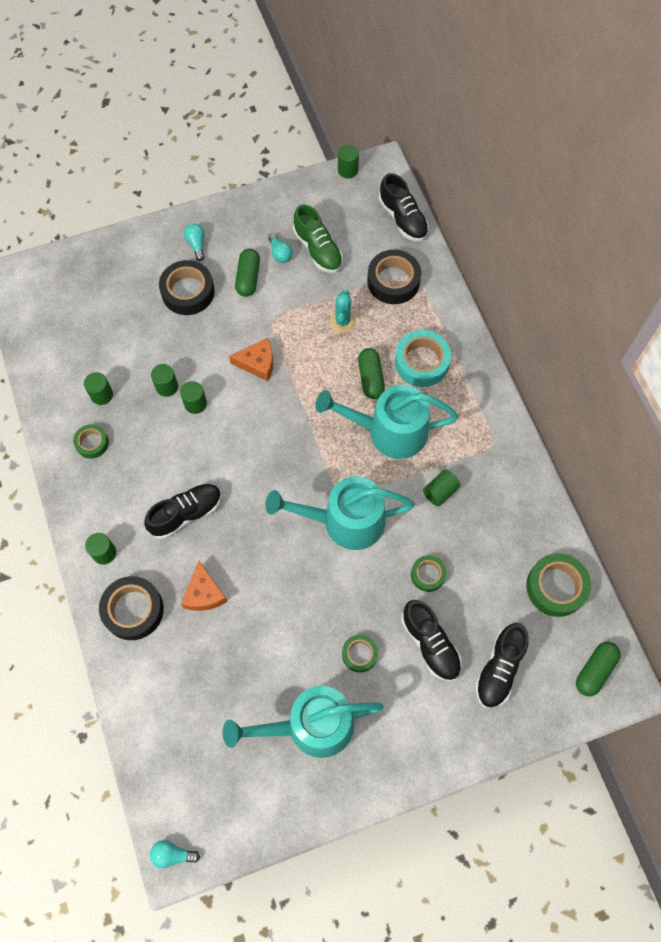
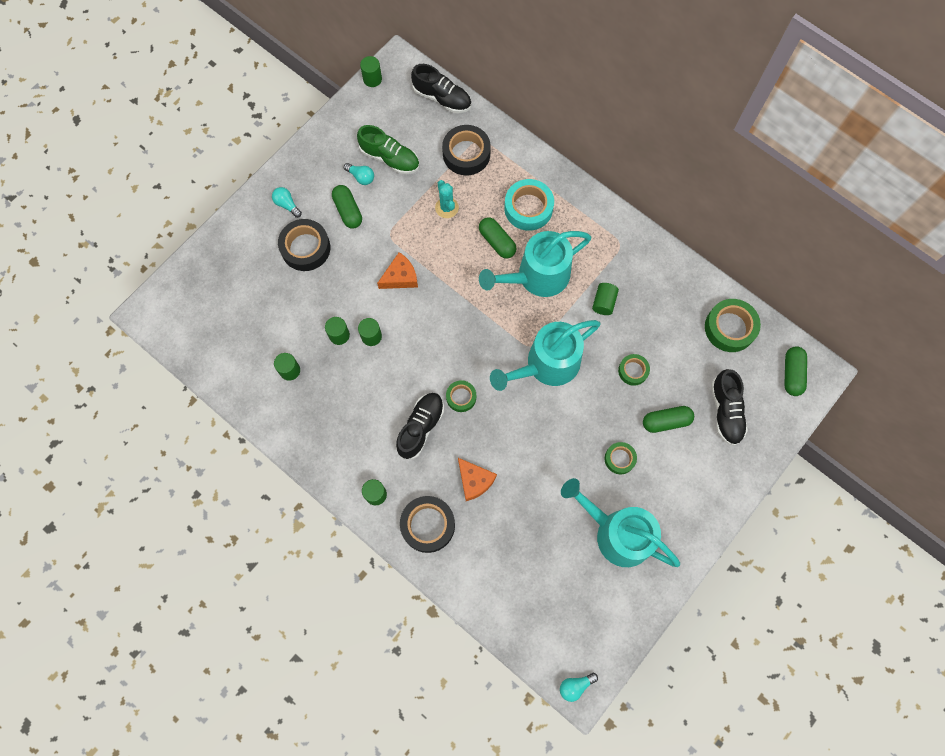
camera: 30 degrees left, 5 degrees up
(92, 443) = (308, 413): green tape -> green tape (461, 397)
(310, 726) = (616, 533): turquoise watering can -> turquoise watering can turned 75 degrees clockwise
(430, 644) = (666, 421): black shoe -> green capsule

